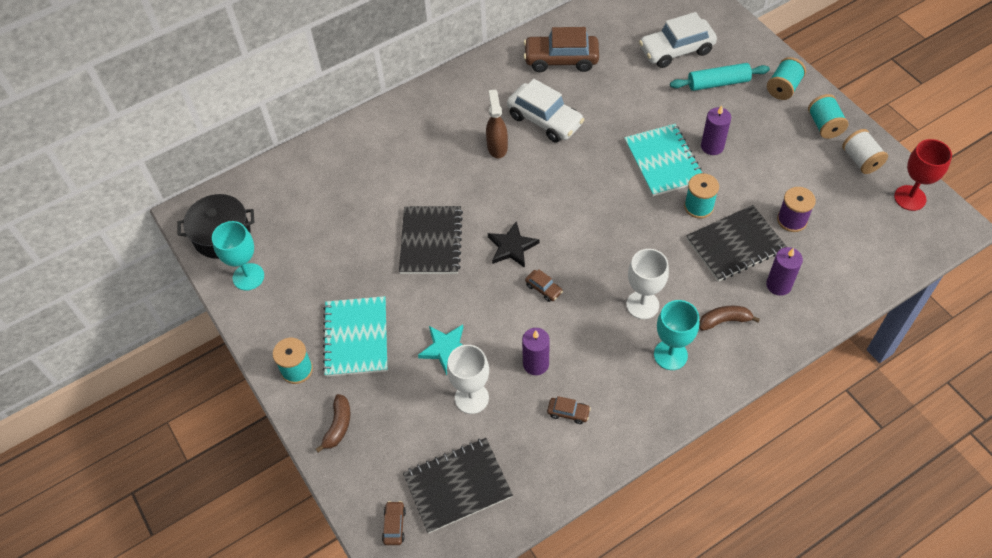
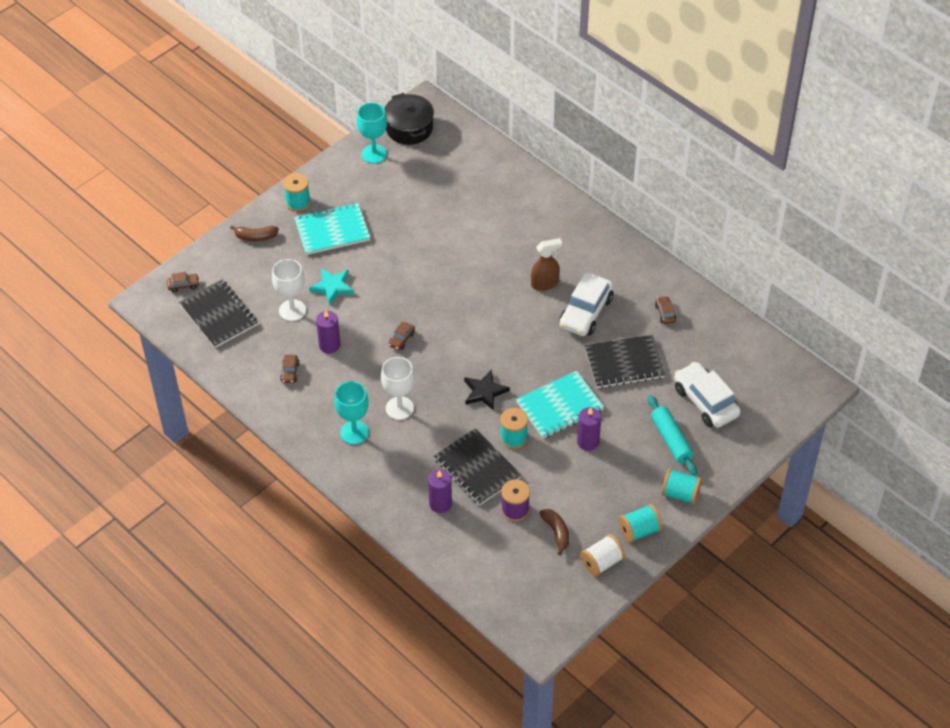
camera: 75 degrees right, 5 degrees down
(431, 241) = (432, 258): black notebook -> black notebook (624, 363)
(512, 247) = (439, 312): black star -> black star (484, 392)
(561, 60) = (665, 313): brown car -> brown car, size x0.45
(724, 321) = (395, 466): brown banana -> brown banana (556, 532)
(910, 198) = (564, 604): red goblet -> none

